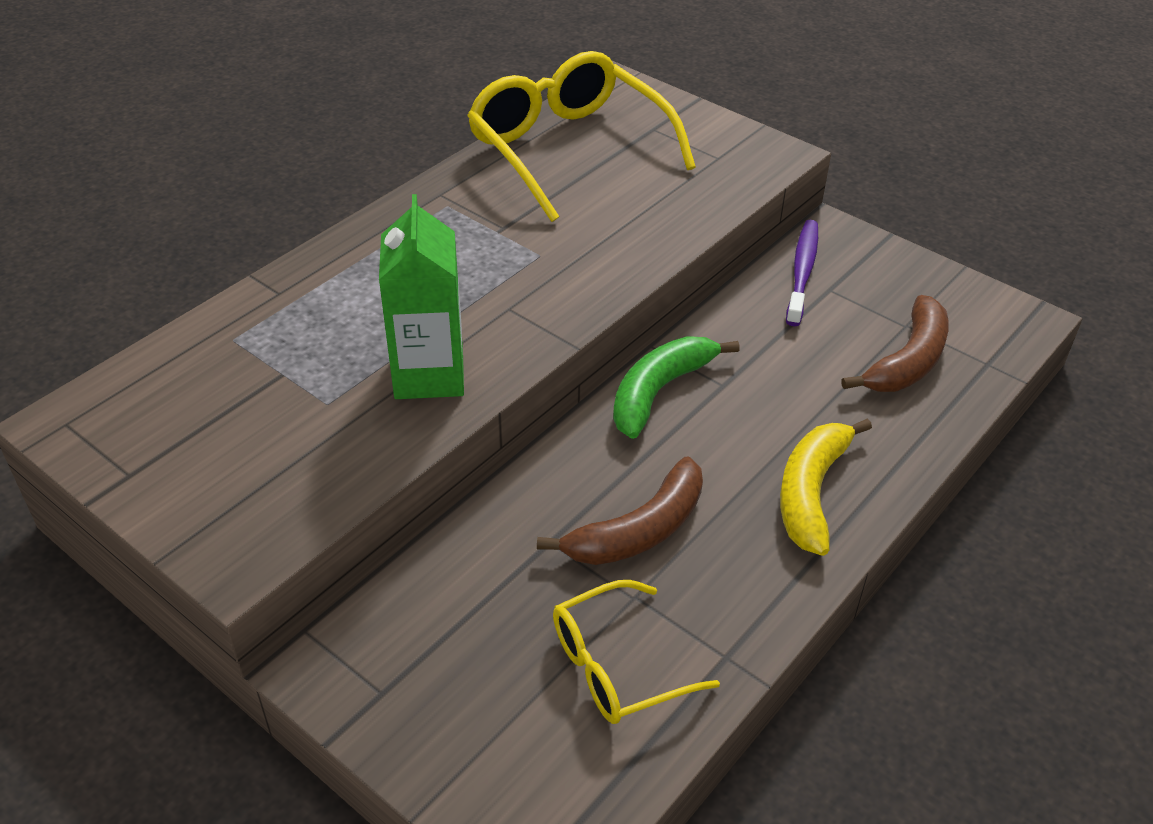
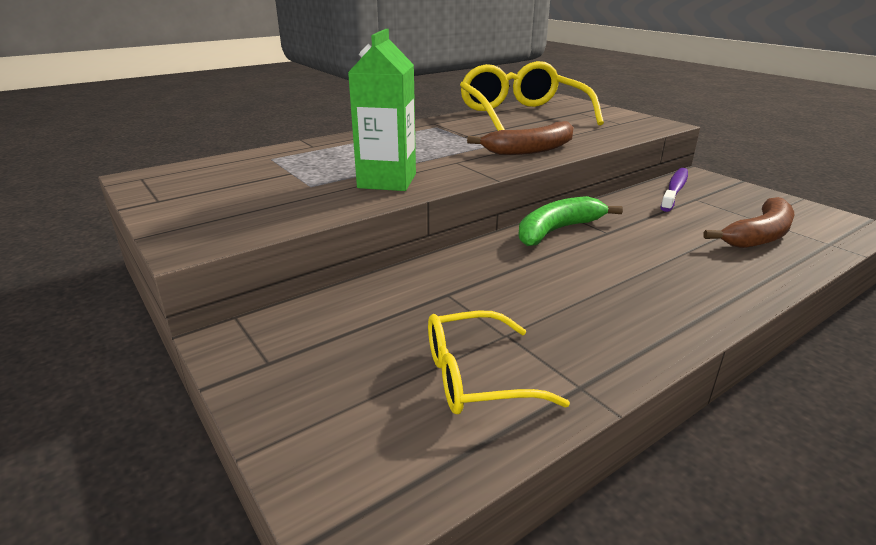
camera: 15 degrees right, 15 degrees down
(639, 530) = (521, 297): brown banana -> brown banana (530, 150)
(811, 492) = (674, 294): yellow banana -> none

